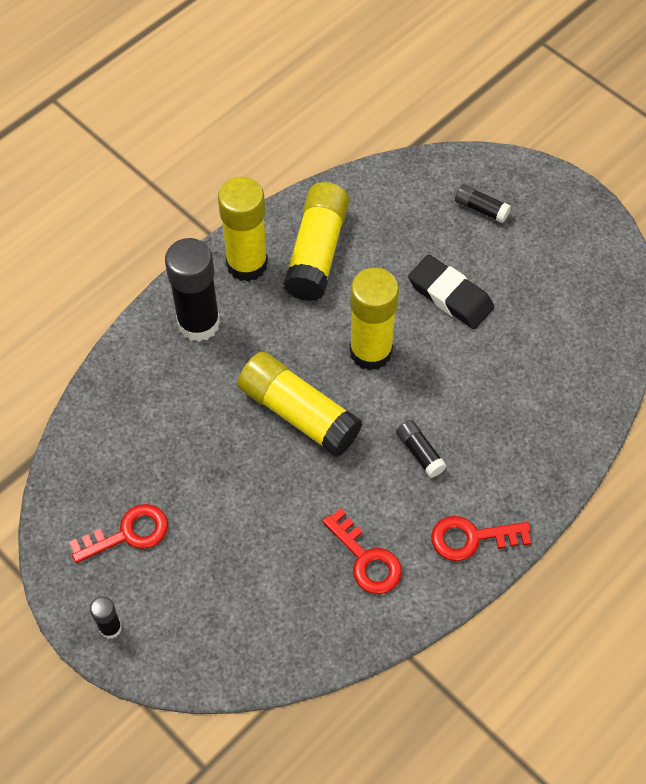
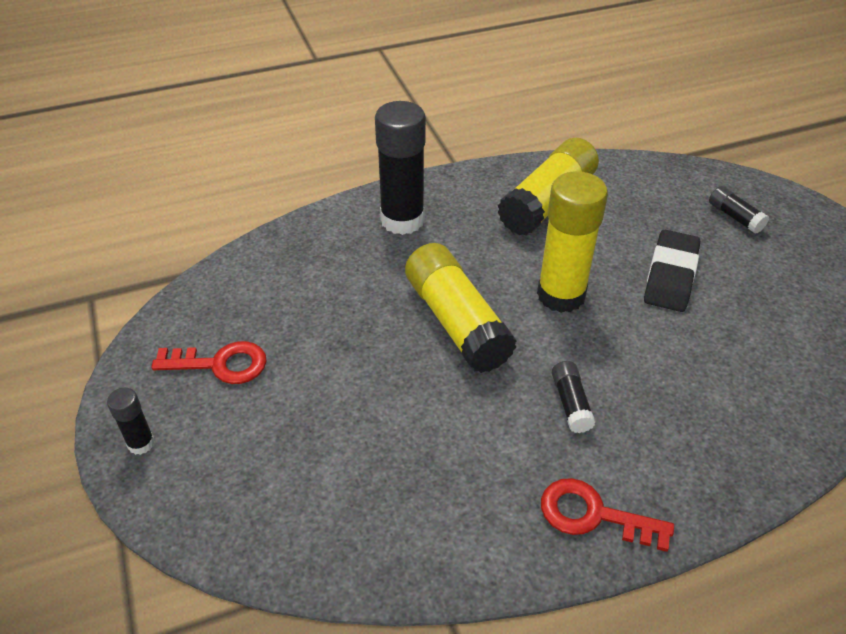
camera: 25 degrees right, 15 degrees down
(247, 264) = (474, 191): yellow glue stick -> none
(366, 559) = (454, 488): red key -> none
(450, 296) = (670, 276): black eraser -> black eraser turned 45 degrees clockwise

